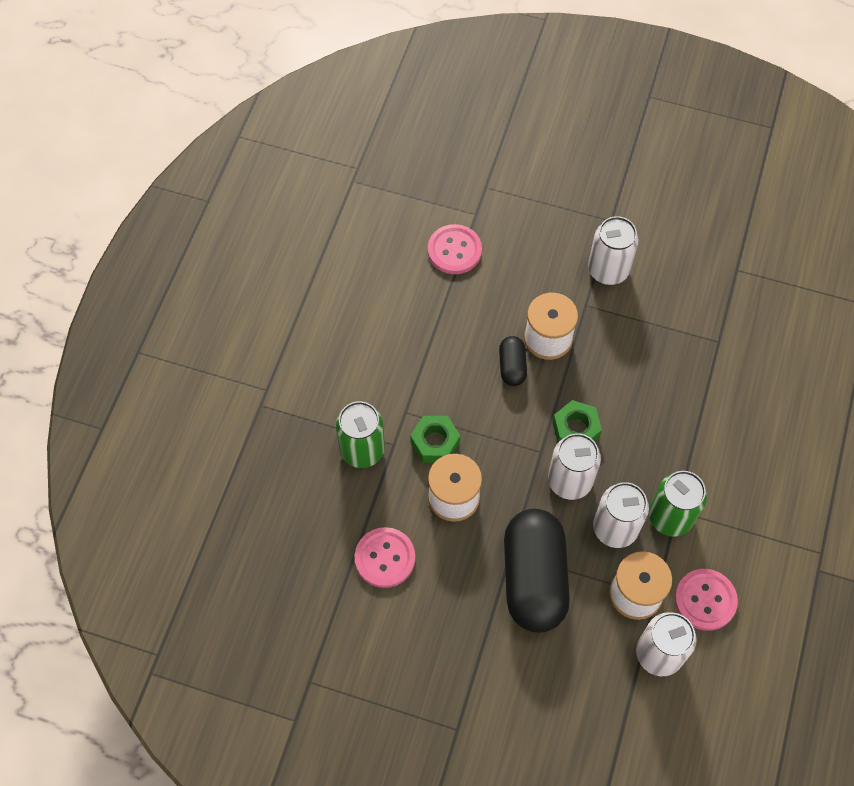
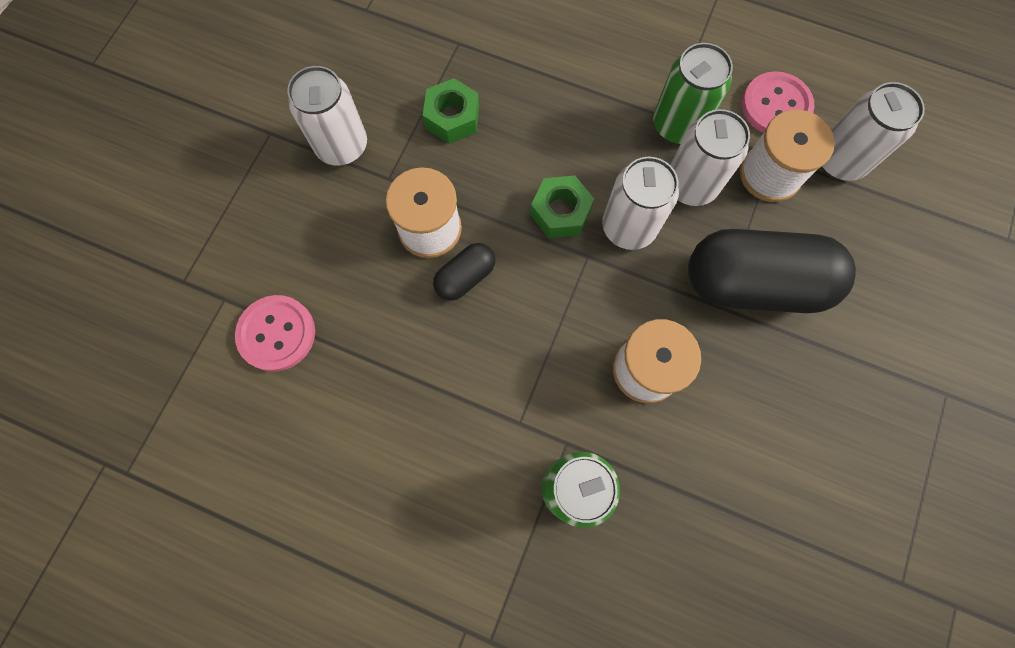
camera: 85 degrees left, 10 degrees up
(385, 558) = (729, 468): pink button -> none
(435, 443) = (567, 387): green nut -> green nut (452, 118)
(512, 366) = (465, 277): black capsule -> black capsule turned 45 degrees counterclockwise

